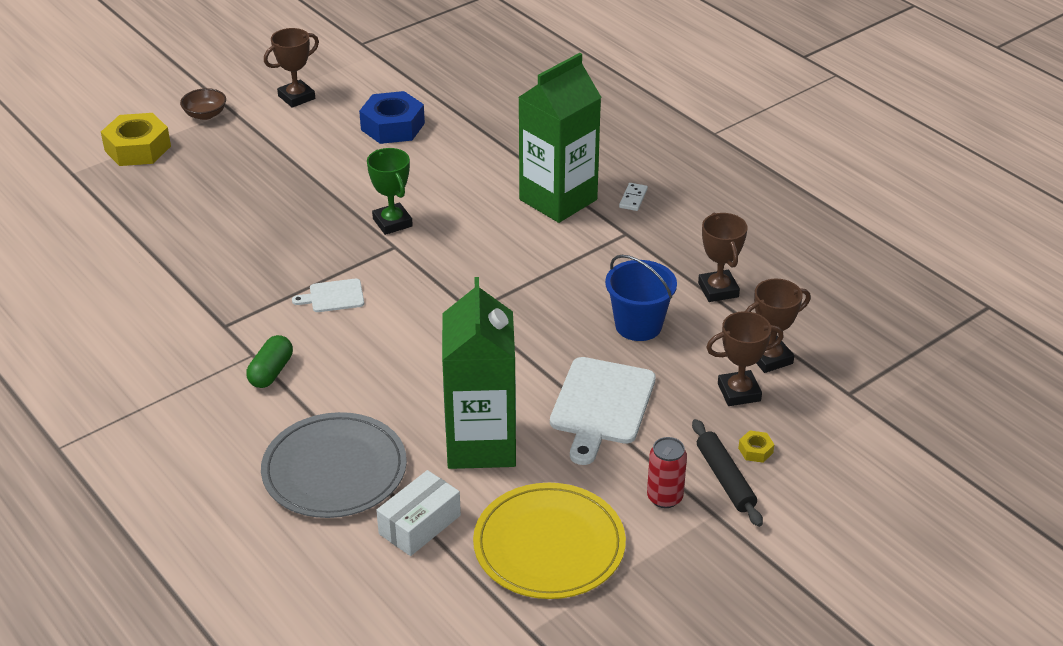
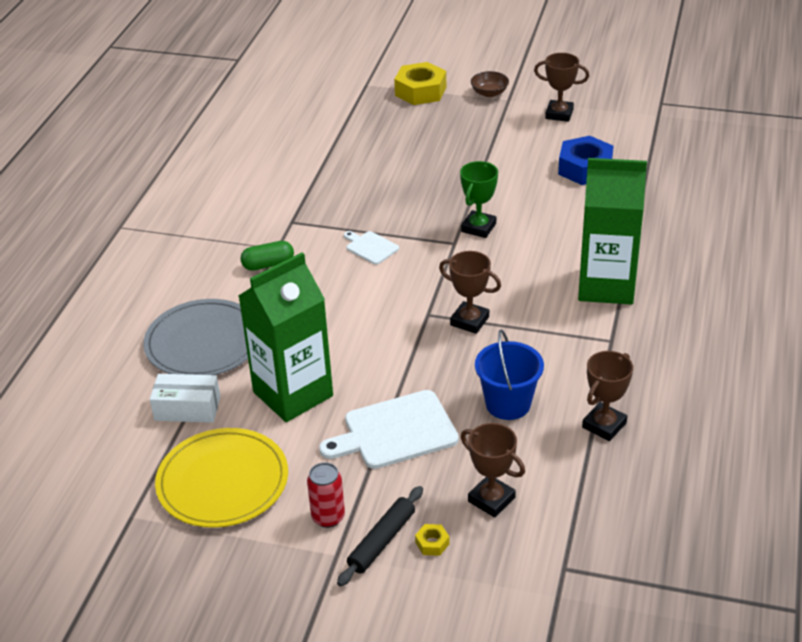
camera: 55 degrees right, 0 degrees up
(633, 198) = (659, 321): white domino -> none
(770, 358) = (553, 497): brown trophy -> brown trophy (469, 321)

